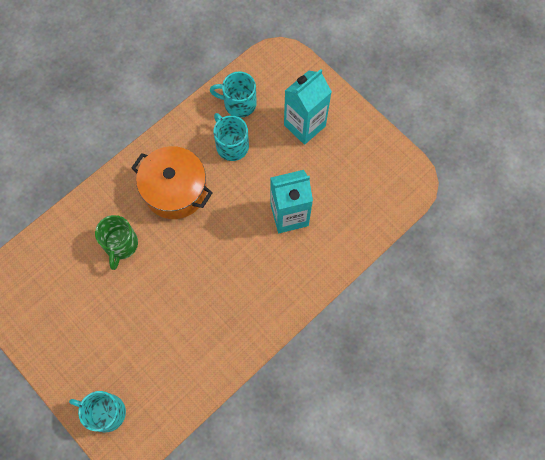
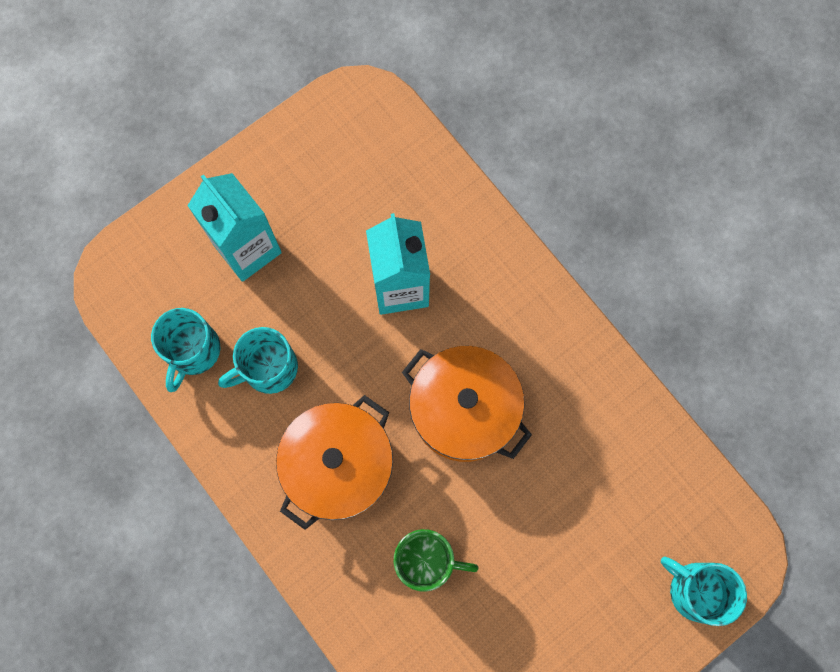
camera: 85 degrees left, 5 degrees up
(105, 412) = (695, 590): turquoise mug -> turquoise mug turned 105 degrees clockwise
(213, 260) = (464, 410): none -> orange pot

